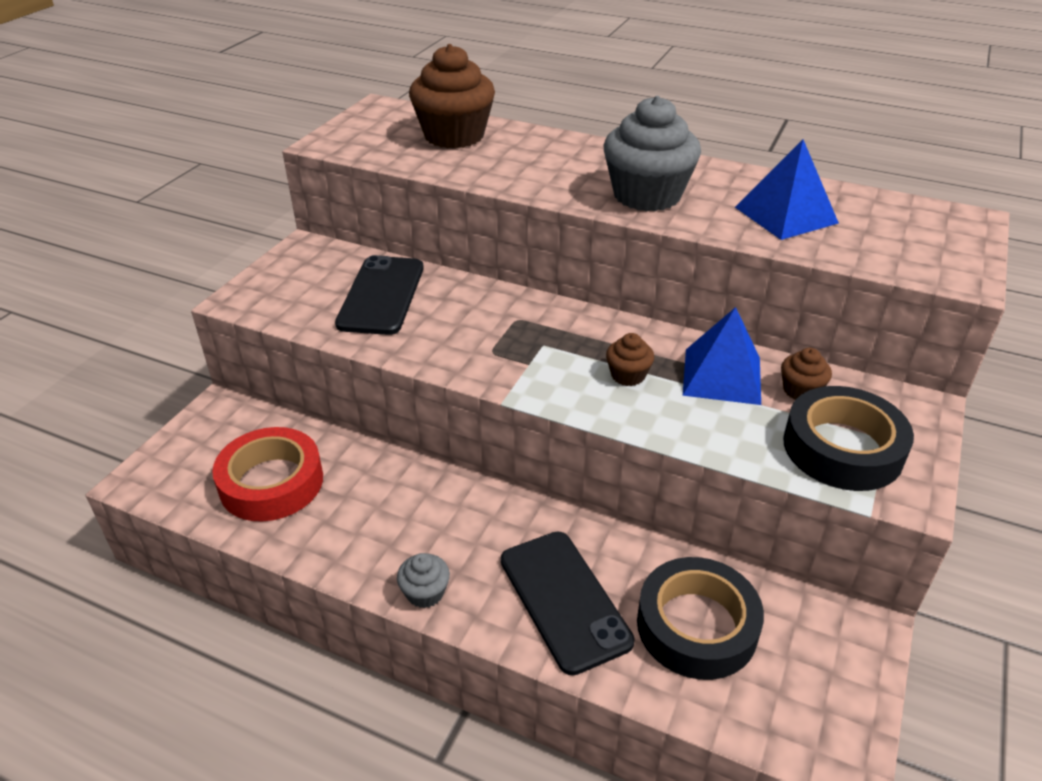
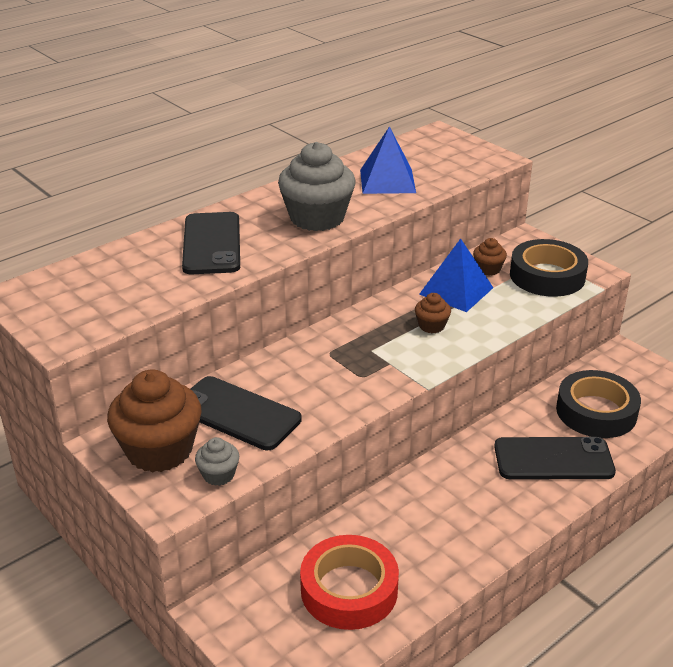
camera: 65 degrees left, 5 degrees down
(425, 593) = (518, 524): grey cupcake -> grey cupcake (218, 475)
(454, 136) = (127, 270): brown cupcake -> brown cupcake (159, 450)
(535, 158) = (212, 244): none -> black phone

